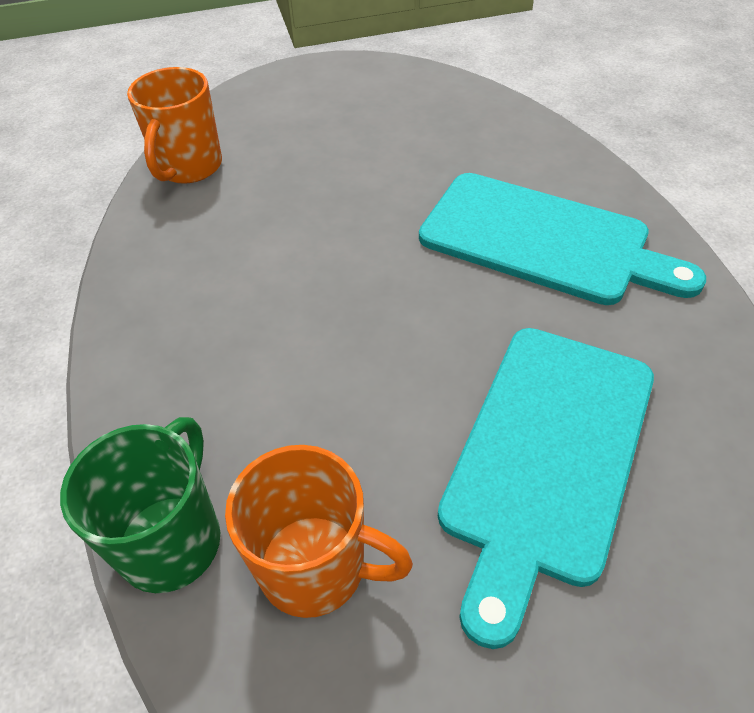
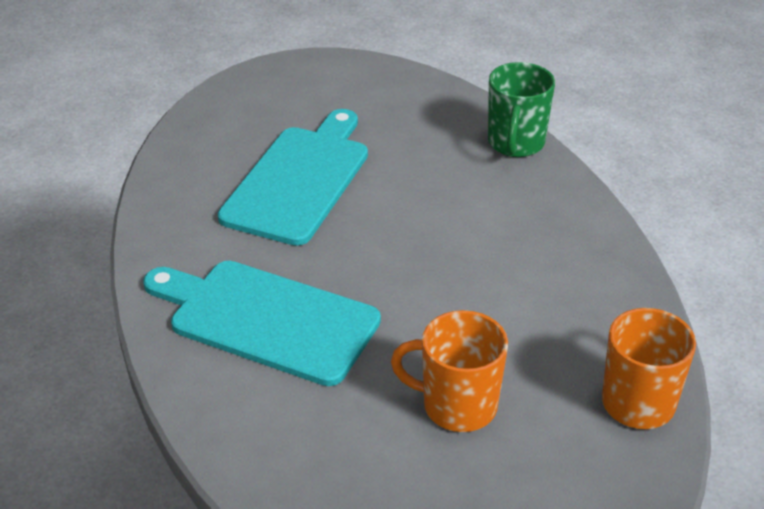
camera: 175 degrees right, 10 degrees down
(316, 567) = (433, 136): orange mug -> orange mug (457, 406)

